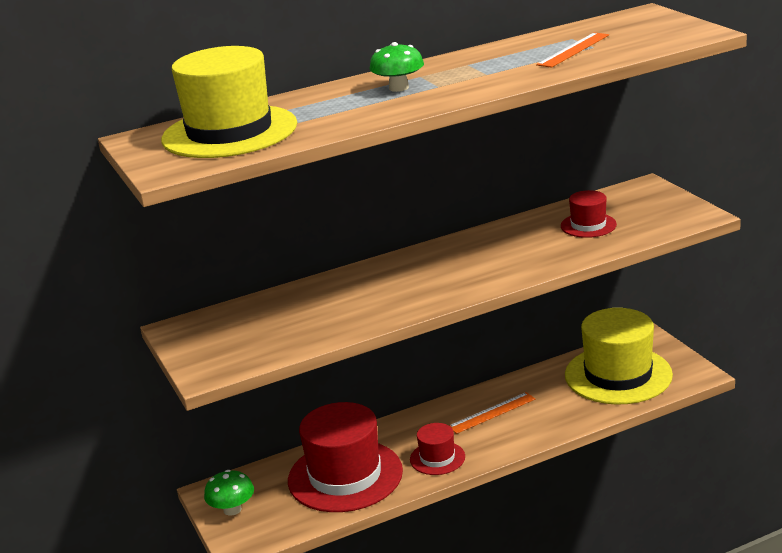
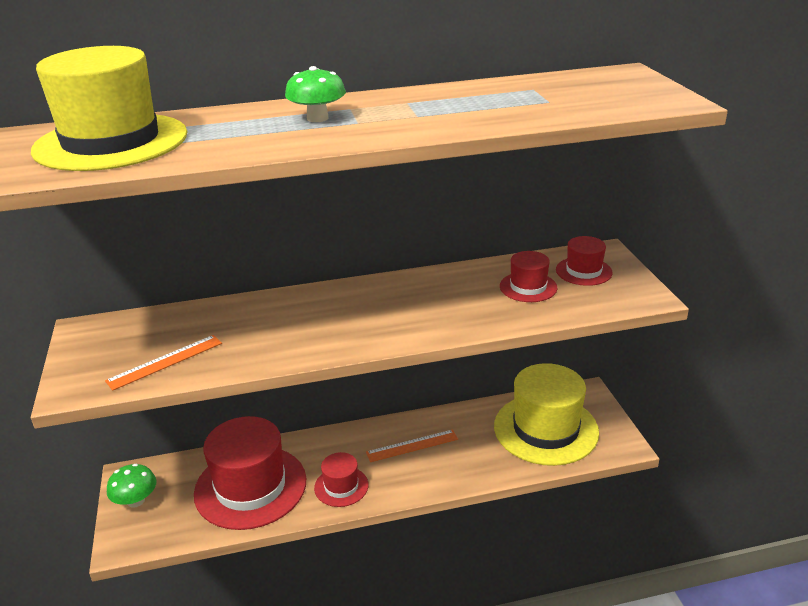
camera: 10 degrees right, 5 degrees up
(573, 50) = (526, 102): orange ruler -> orange ruler (165, 362)
(634, 204) = (583, 271): none -> red hat

